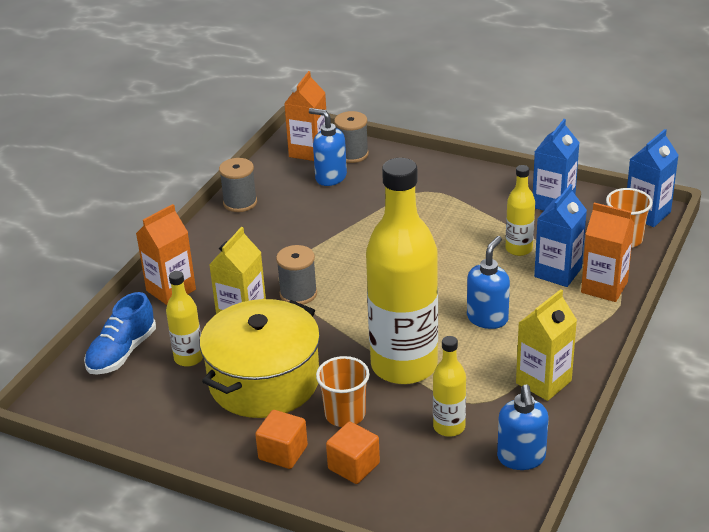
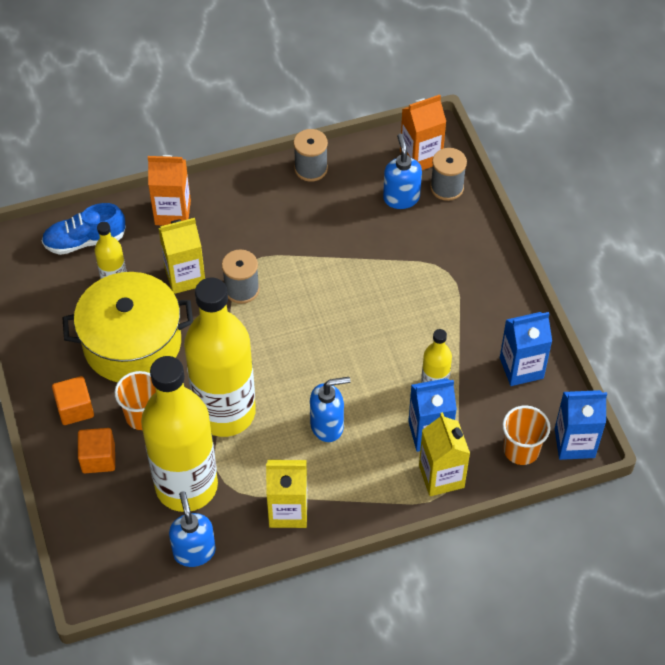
camera: 45 degrees right, 20 degrees up
(449, 427) = (186, 486): yellow bottle -> yellow bottle, size x2.20
(521, 458) = (194, 551): blue soap dispenser -> blue soap dispenser turned 120 degrees clockwise
(604, 287) = (441, 476): orange carton -> yellow carton

